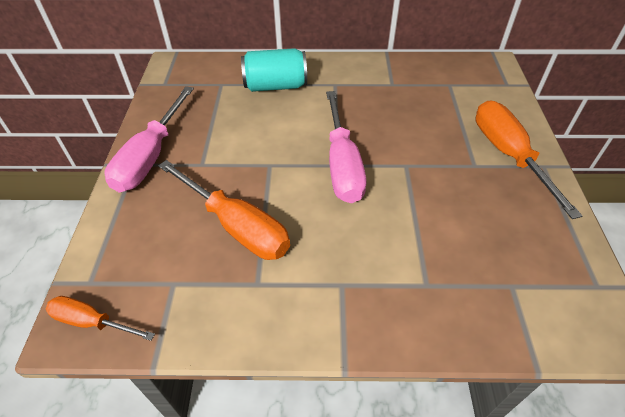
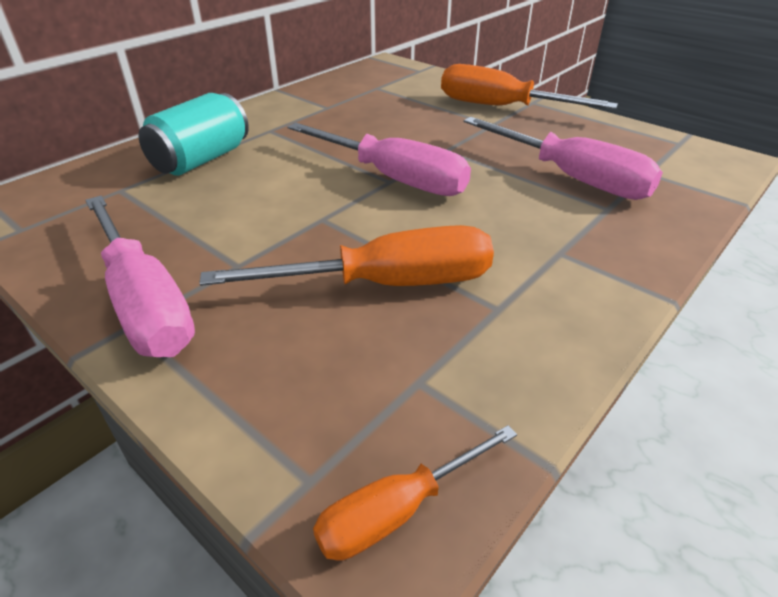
camera: 50 degrees left, 10 degrees down
(447, 246) = (572, 178): none -> pink screwdriver

